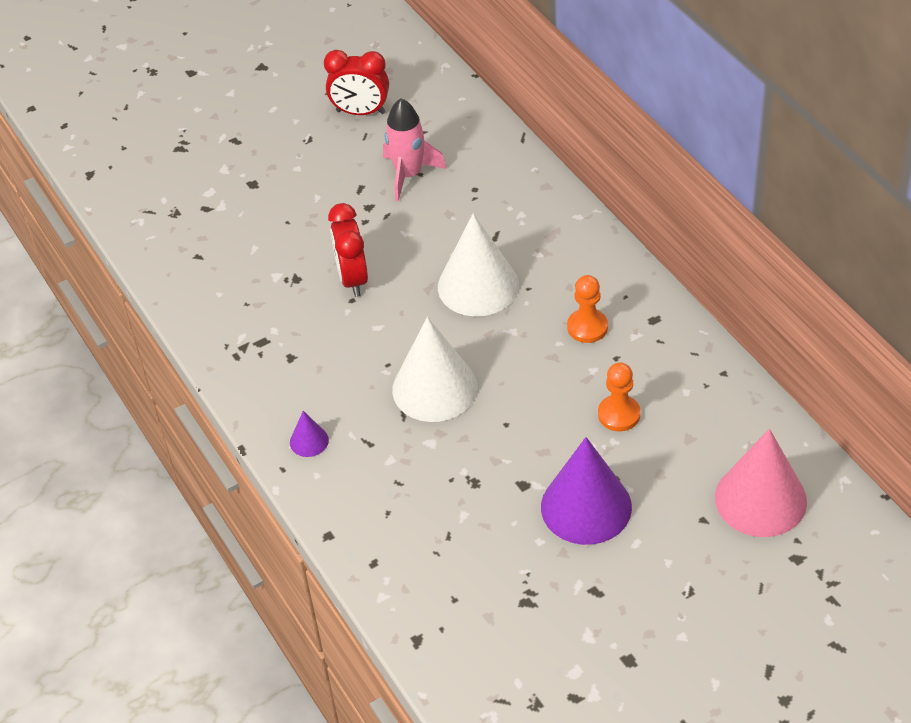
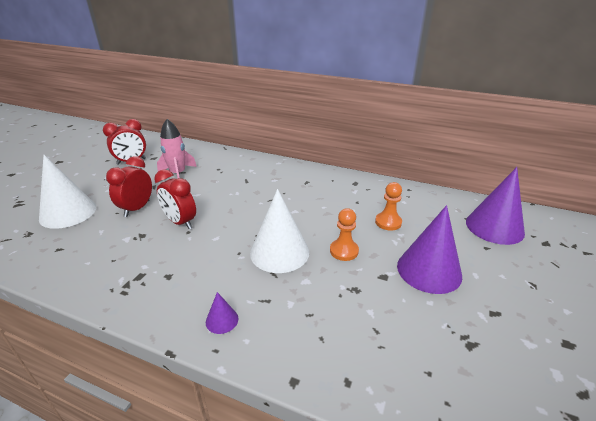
camera: 40 degrees left, 15 degrees down
(315, 226) = (137, 208): none -> red clock
(478, 286) = (257, 200): white cone -> white cone (68, 212)
(587, 327) = (329, 196): orange pawn -> orange pawn (344, 251)
(760, 499) = (494, 227): pink cone -> purple cone

